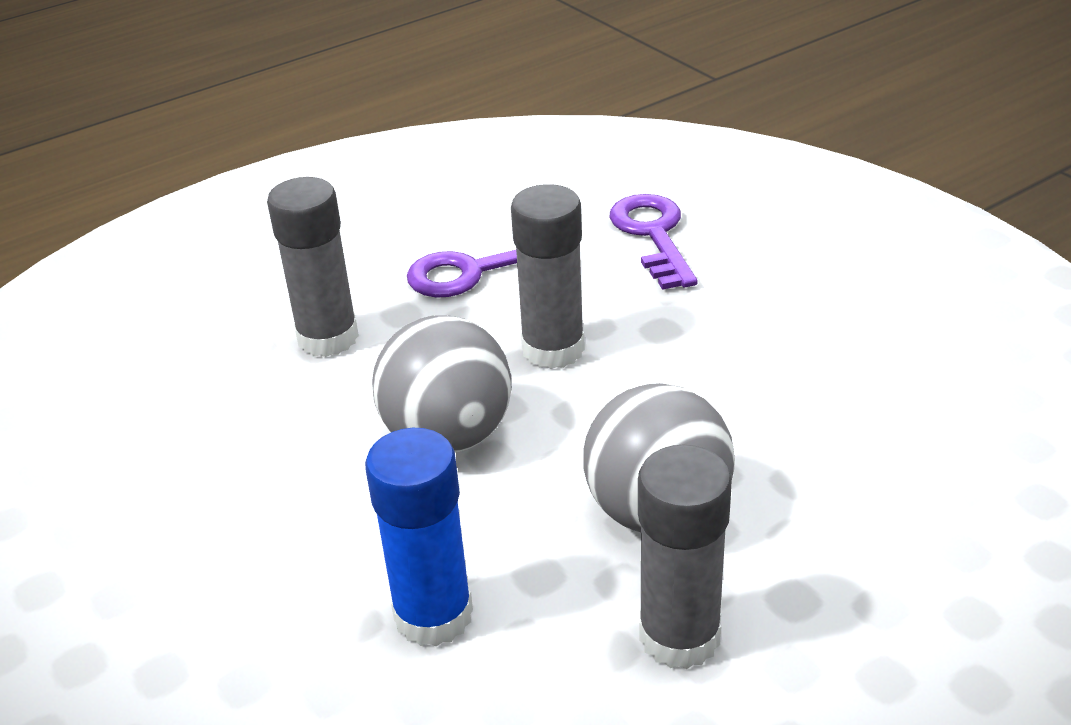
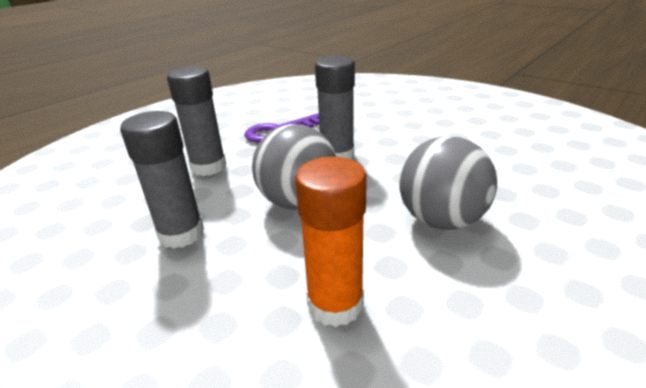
camera: 15 degrees left, 5 degrees down
(433, 615) = (335, 304): blue glue stick -> orange glue stick
(653, 236) = (361, 108): purple key -> none
(679, 636) = (502, 286): grey glue stick -> grey glue stick (181, 233)

